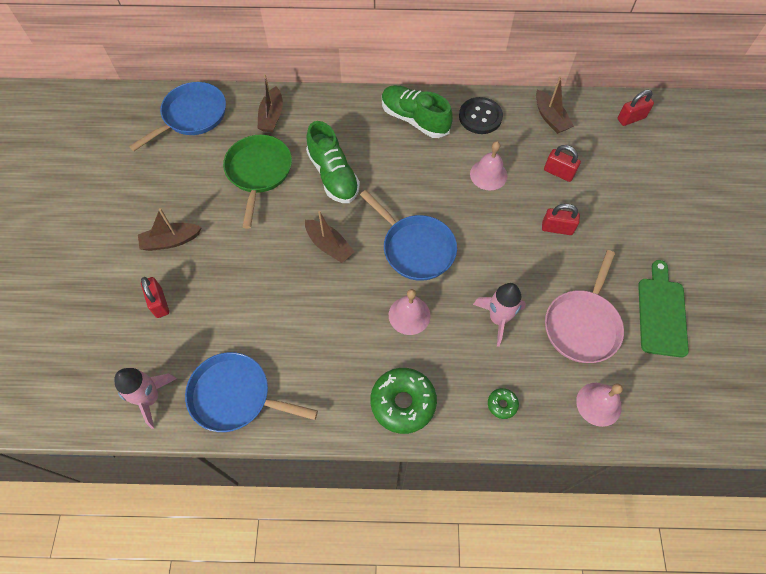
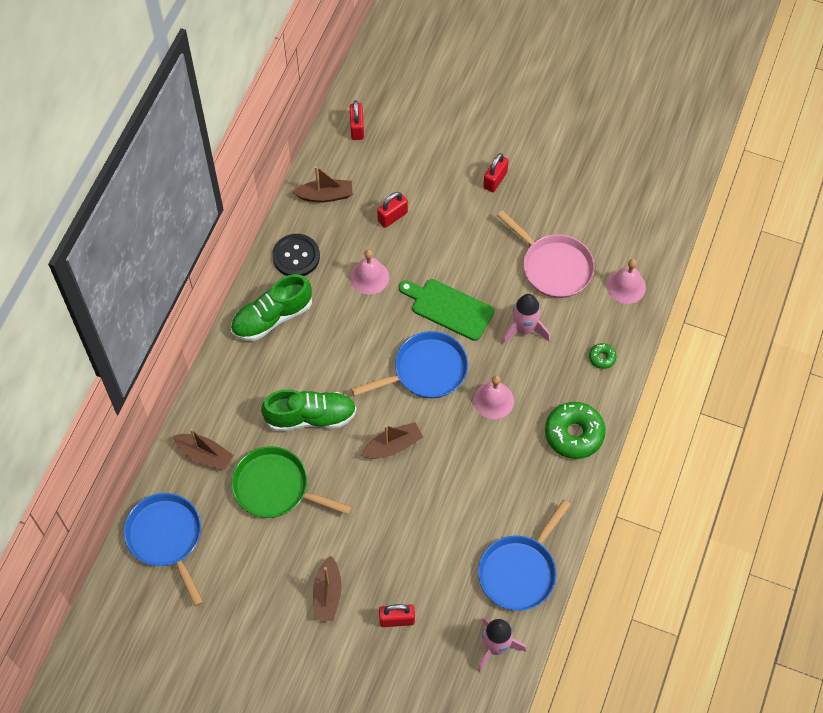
camera: 70 degrees left, 0 degrees up
(557, 228) = (452, 244): red padlock -> red padlock (495, 180)
(661, 313) = (565, 203): green cutting board -> green cutting board (449, 308)

